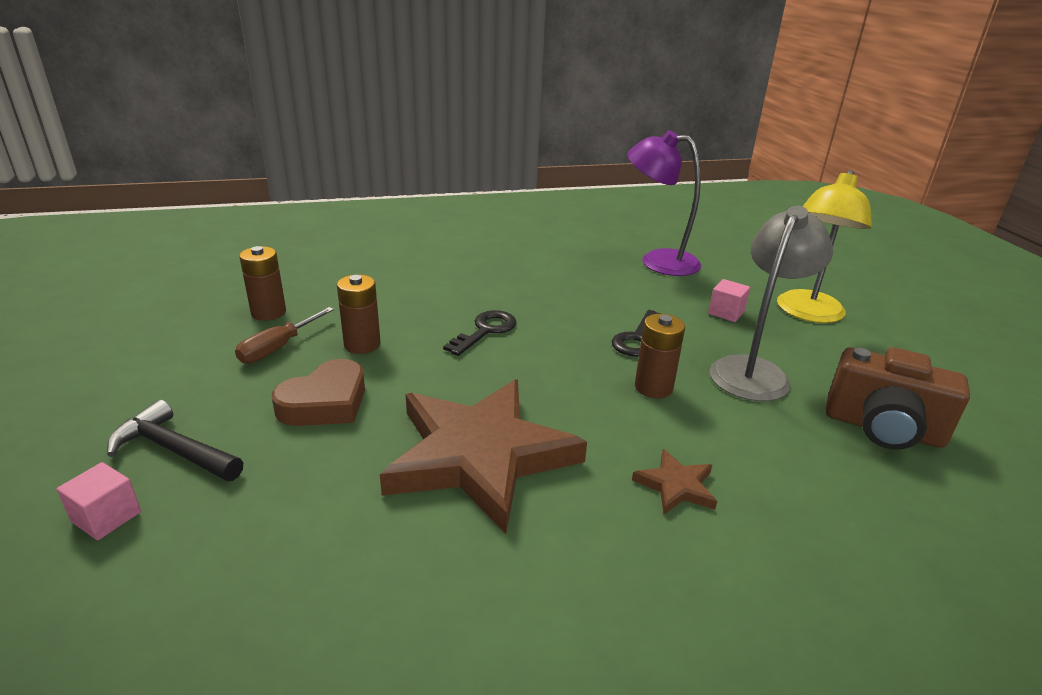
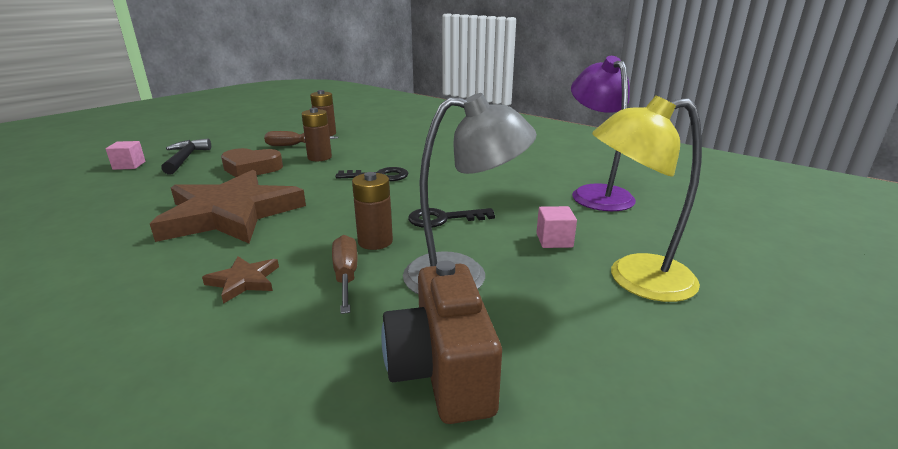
camera: 55 degrees right, 5 degrees down
(710, 424) = (346, 275): none -> brown screwdriver

